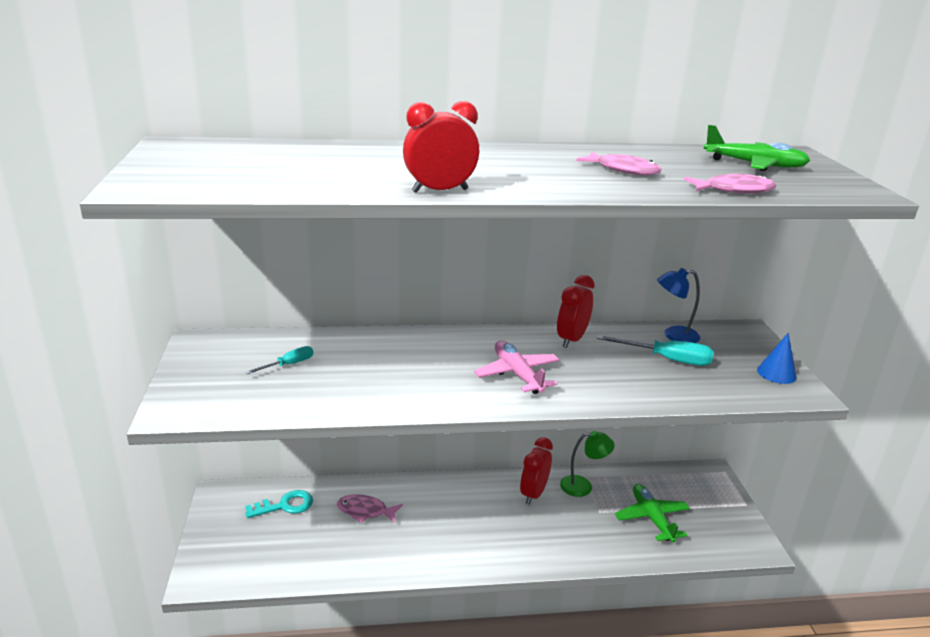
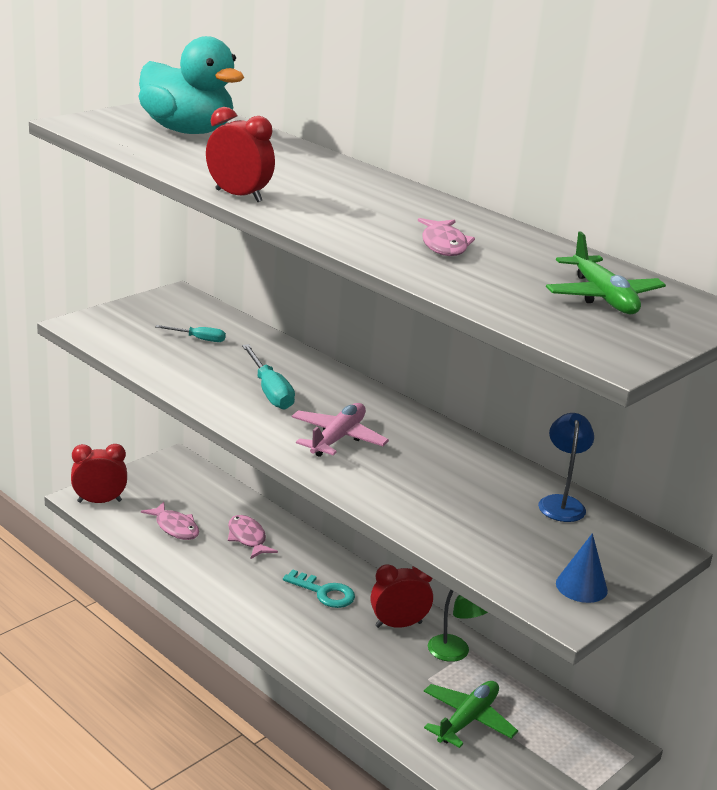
camera: 50 degrees right, 0 degrees up
(246, 161) = (187, 131): none -> turquoise duck
(285, 505) = (203, 496): turquoise key -> turquoise key (324, 592)
(571, 339) = (450, 447): red clock -> red clock (99, 501)
(667, 359) = (498, 510): turquoise screwdriver -> turquoise screwdriver (270, 391)
(674, 335) = (561, 503): blue lamp -> blue lamp turned 45 degrees clockwise
(734, 190) = (478, 296): pink fish -> pink fish (175, 527)

